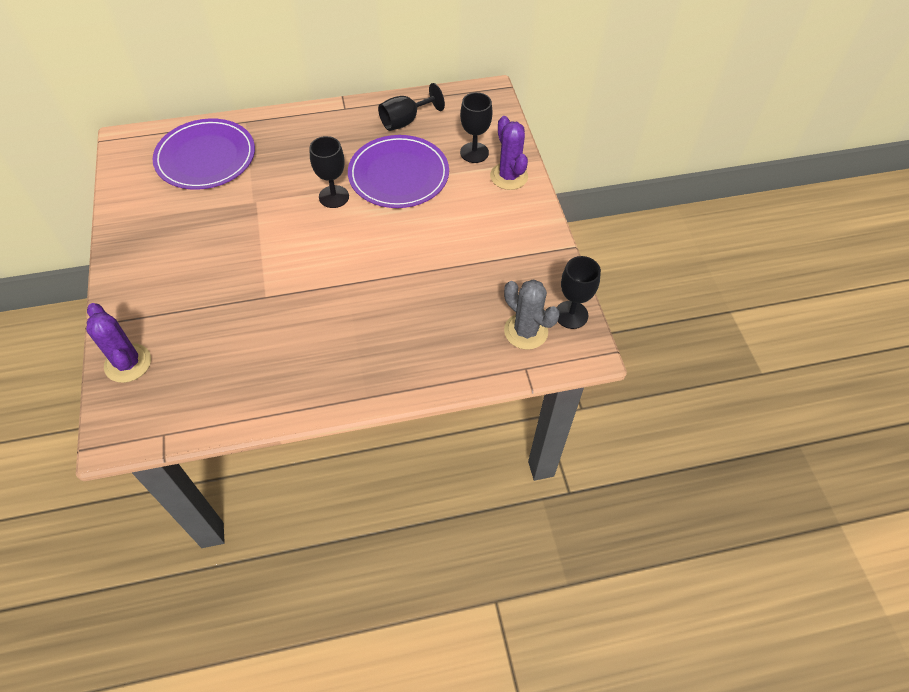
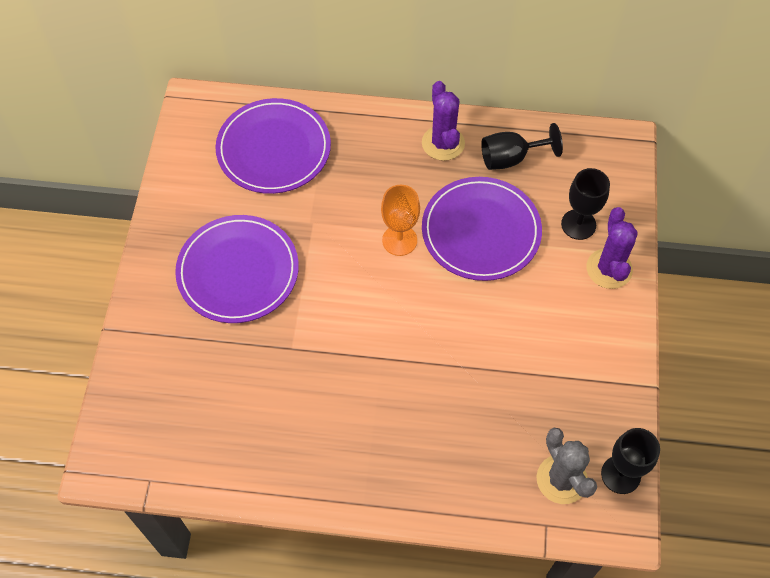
camera: 20 degrees right, 5 degrees up
(128, 363) = (134, 386): purple cactus -> purple cactus (443, 143)
(200, 252) = (238, 271): none -> purple plate
(334, 197) = (399, 240): black goblet -> orange goblet

